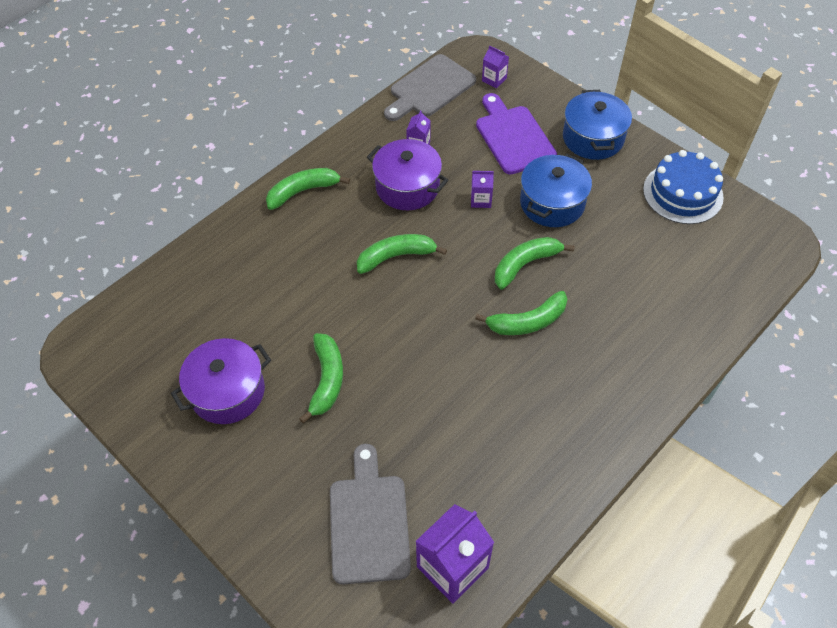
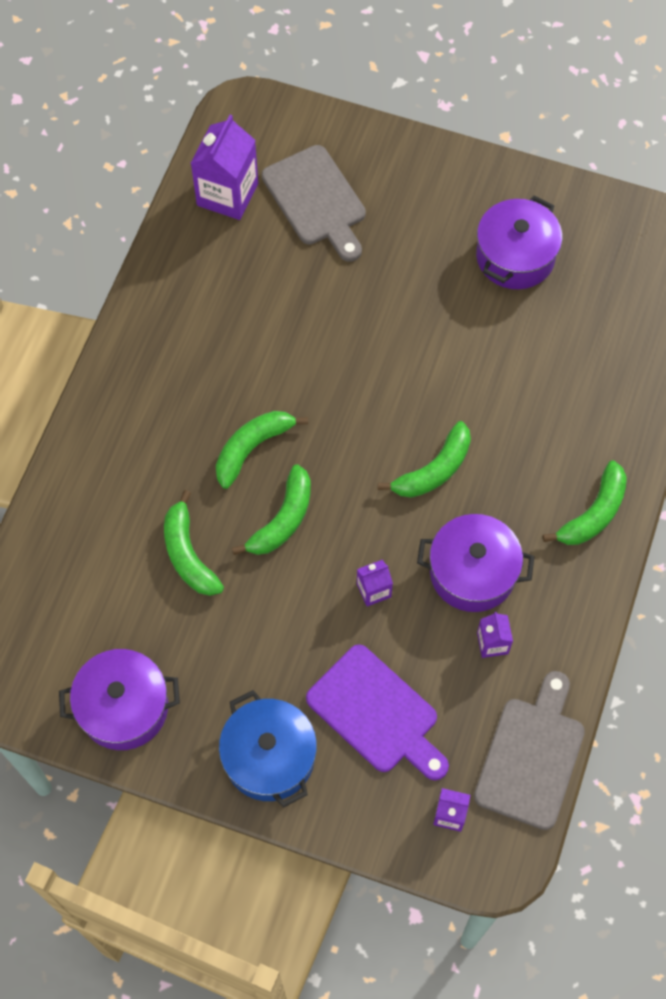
camera: 155 degrees right, 10 degrees up
(327, 380) = (427, 305): green banana -> green banana (188, 554)
(552, 203) = (284, 622): blue pot -> none
(683, 193) = (124, 707): blue cake -> purple pot

